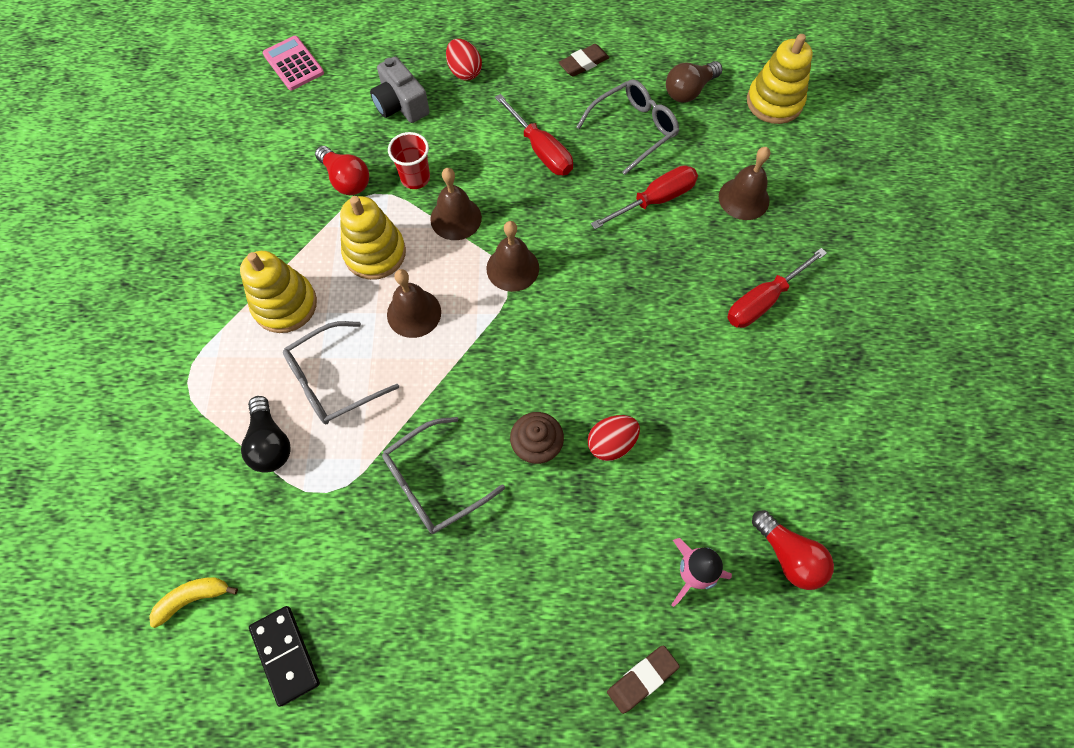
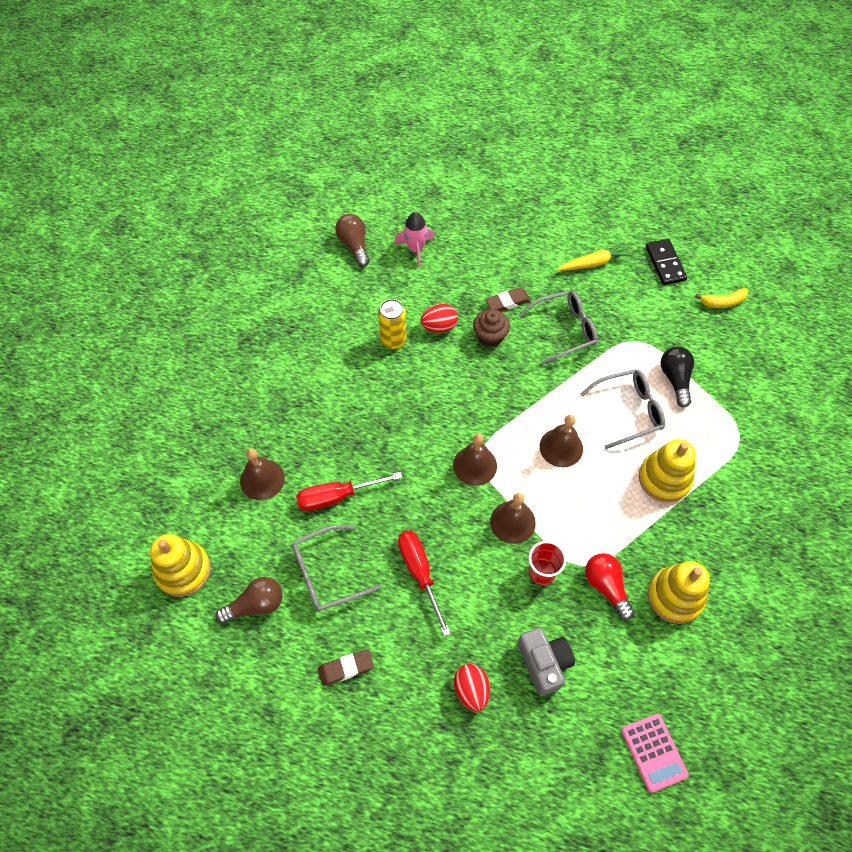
camera: 165 degrees left, 5 degrees down
(375, 253) = (587, 506): yellow stacking toy -> yellow stacking toy (675, 596)
(403, 624) = (594, 263): none -> yellow carrot
(642, 679) = (462, 211): brown eraser -> brown eraser (507, 302)
(666, 405) = (393, 340): none -> yellow can
(763, 301) = (290, 393): red screwdriver -> none
(788, 555) = (354, 245): red light bulb -> brown light bulb

